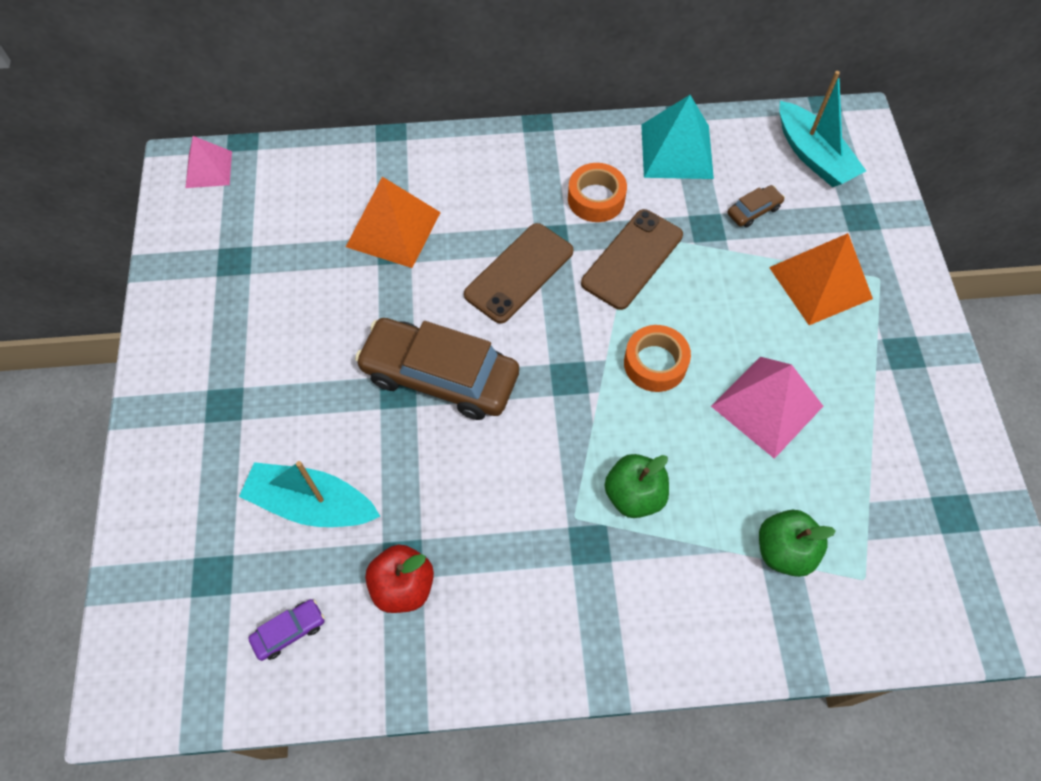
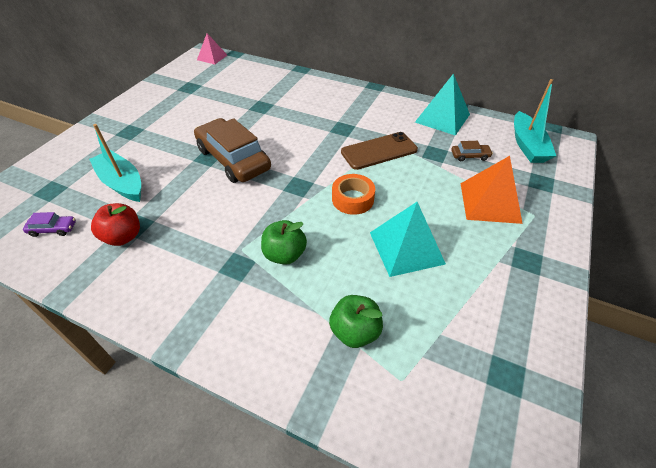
camera: 30 degrees right, 15 degrees down
(393, 229) = (268, 100): orange pyramid -> none
(519, 273) = (312, 135): brown phone -> none
(596, 199) = (380, 121): orange tape -> none
(767, 406) = (406, 248): pink pyramid -> turquoise pyramid

